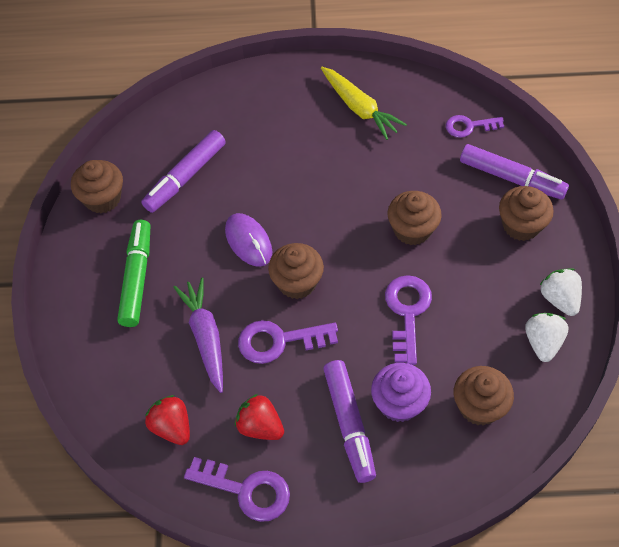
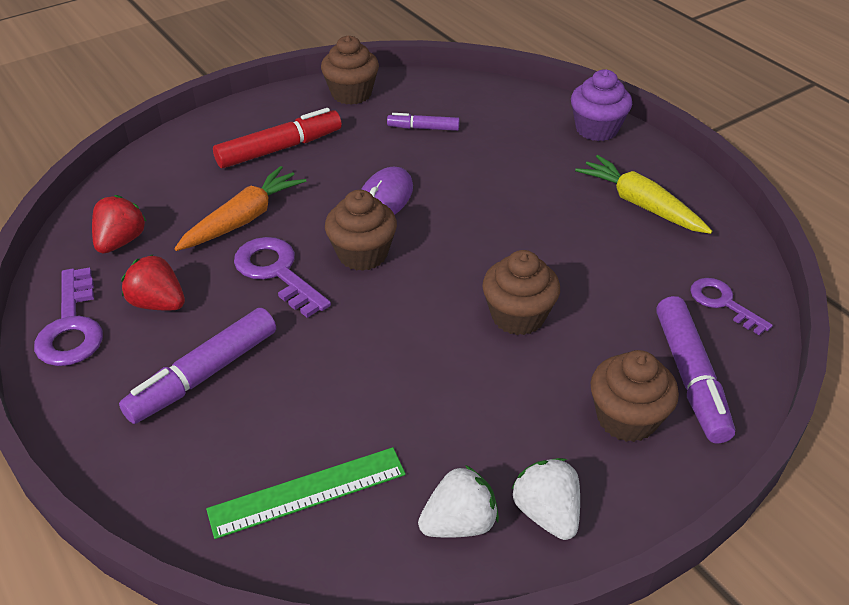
camera: 55 degrees right, 15 degrees down
(137, 278) = (280, 149): green marker -> red marker
(185, 177) = (423, 128): purple marker -> purple marker, size x0.56
(205, 337) = (244, 219): purple carrot -> orange carrot
(260, 426) = (158, 303): red strawberry -> red strawberry turned 60 degrees counterclockwise
(359, 108) = (640, 204): yellow carrot -> yellow carrot turned 120 degrees clockwise
(399, 403) = (261, 408): purple cupcake -> purple cupcake (596, 129)
(407, 312) = (397, 361): purple key -> none
(479, 406) = (307, 492): brown cupcake -> green ruler
(559, 299) = (546, 513): white strawberry -> white strawberry turned 60 degrees counterclockwise

